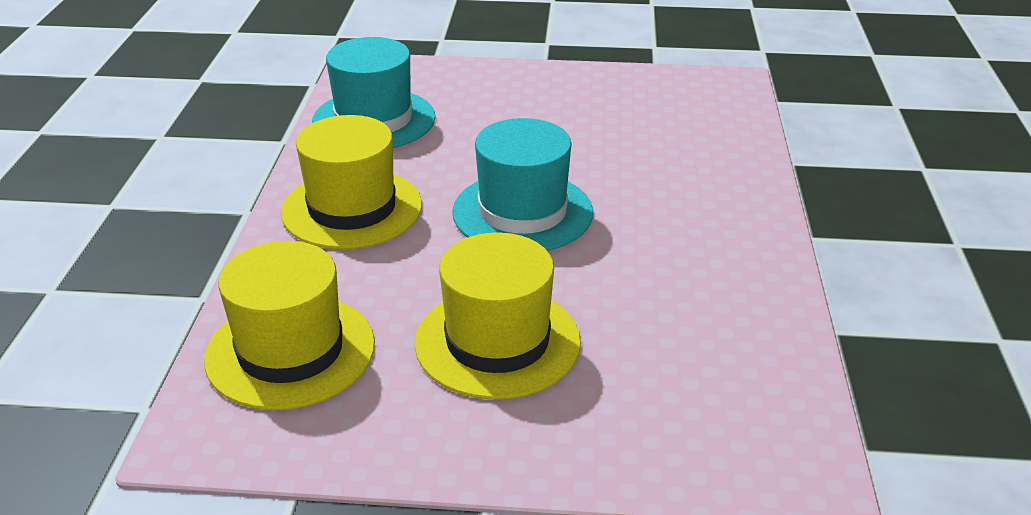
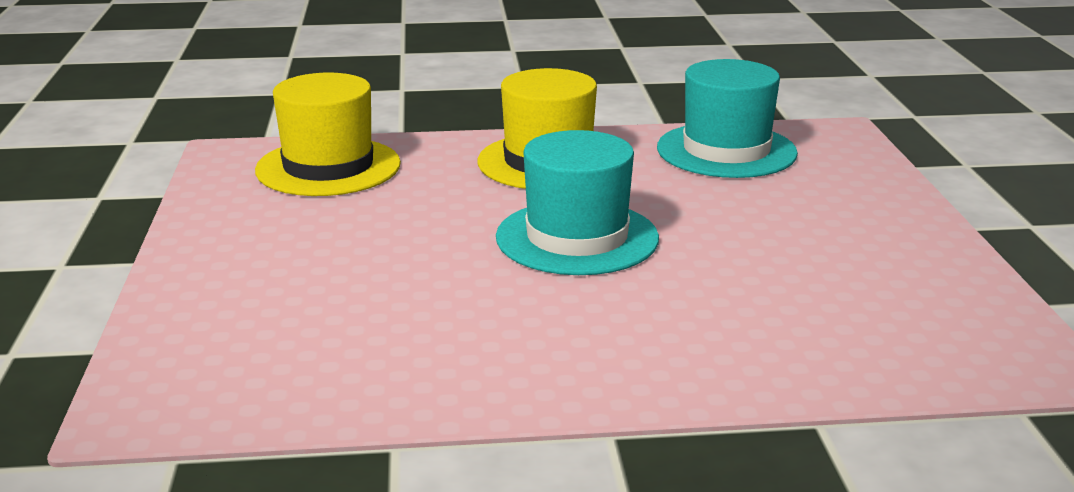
camera: 80 degrees right, 10 degrees down
(497, 342) = (346, 244): yellow hat -> none

